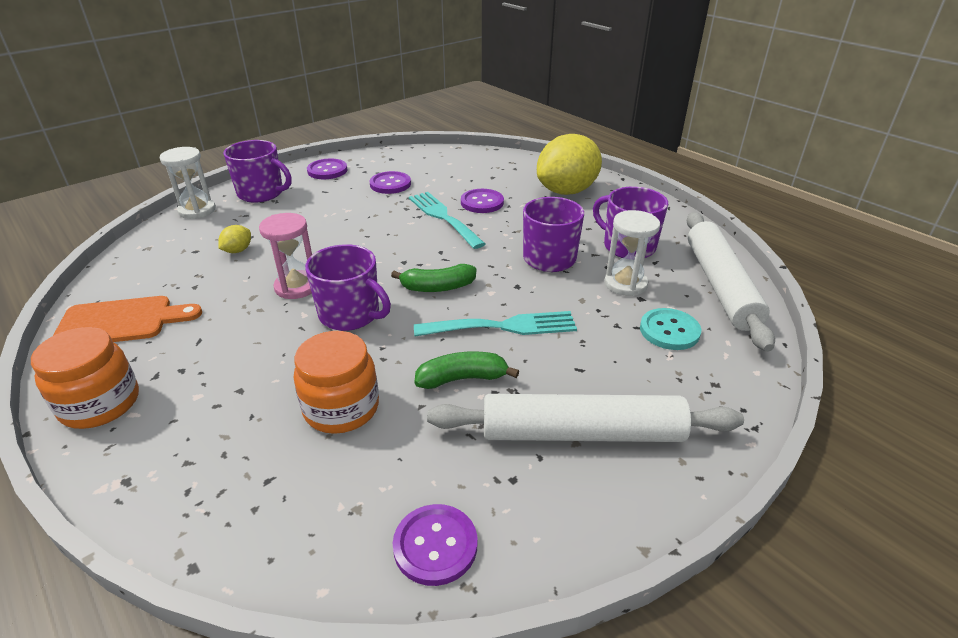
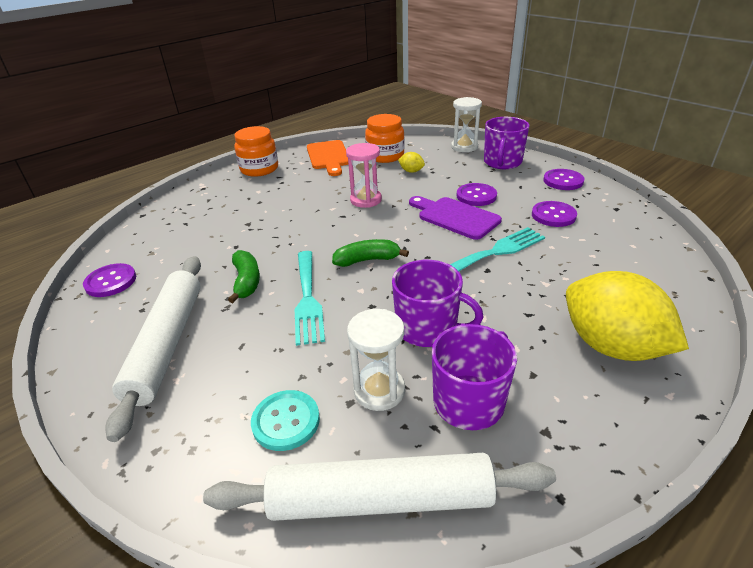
camera: 90 degrees right, 0 degrees up
(341, 408) = (232, 236): orange jar -> orange jar (385, 156)
(350, 314) = (330, 225): purple mug -> none
(370, 231) = (455, 217): none -> purple cutting board
(438, 287) = (367, 260): green banana -> green banana turned 90 degrees clockwise
(482, 202) = (540, 275): purple button -> purple button (476, 196)

